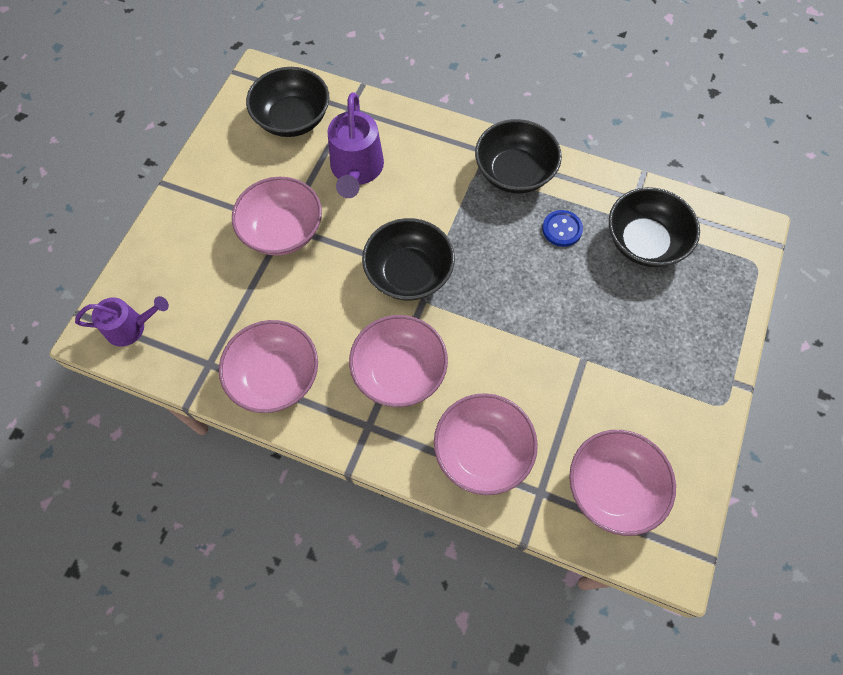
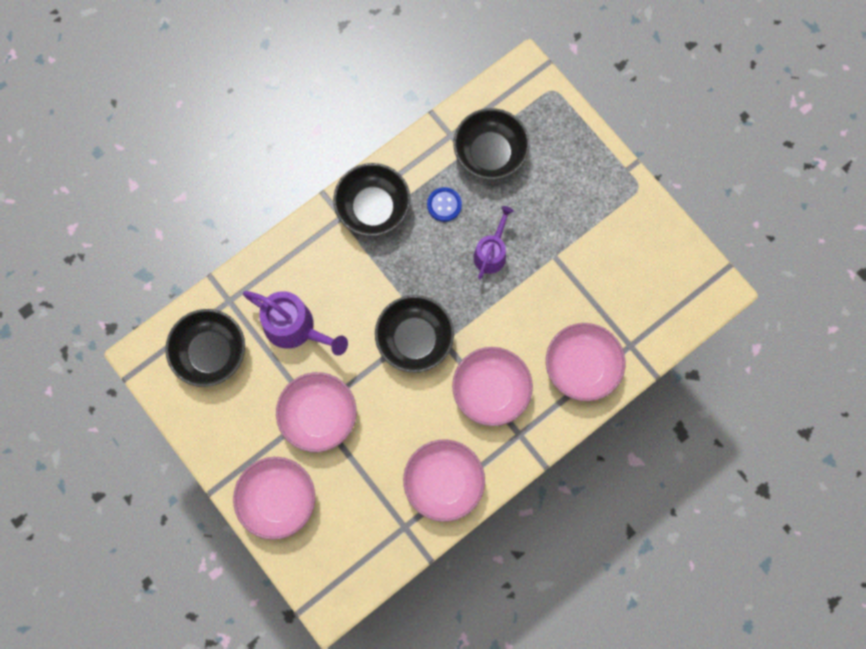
camera: 60 degrees left, 10 degrees up
(131, 327) = (338, 573): purple watering can -> purple watering can (491, 252)
(612, 488) = (653, 297): pink bowl -> pink bowl (278, 499)

